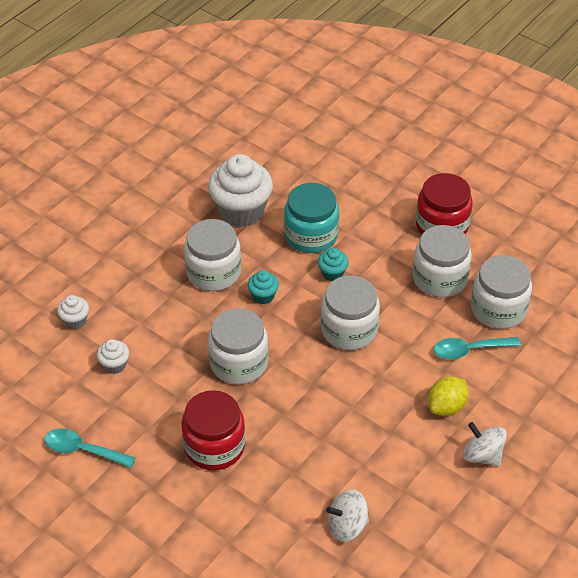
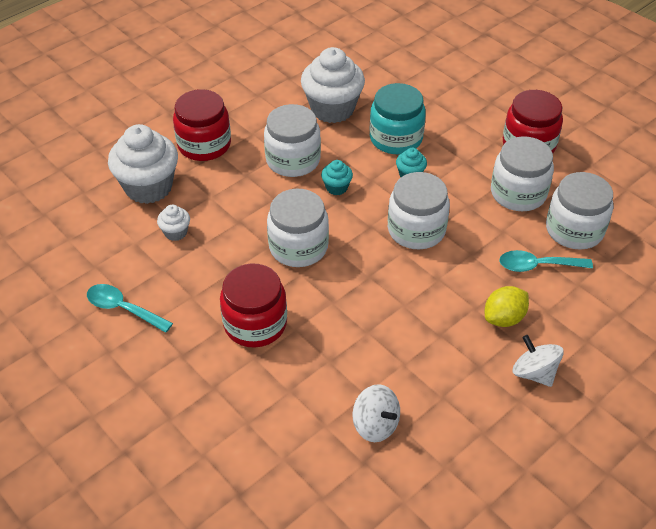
camera: 10 degrees right, 0 degrees up
(75, 321) = (148, 187): white cupcake -> white cupcake, size x2.17
(120, 267) = (204, 145): none -> red jar
(347, 526) = (375, 425): white spinning top -> white spinning top turned 135 degrees counterclockwise

